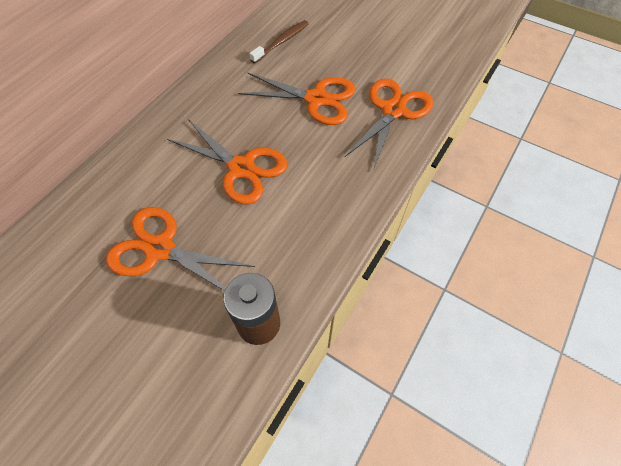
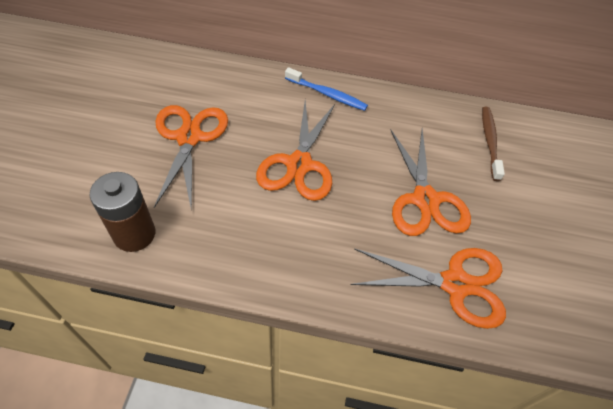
camera: 65 degrees right, 5 degrees down
(171, 122) = (327, 94): none -> blue toothbrush
(281, 42) = (489, 142): brown toothbrush -> brown toothbrush turned 105 degrees counterclockwise

